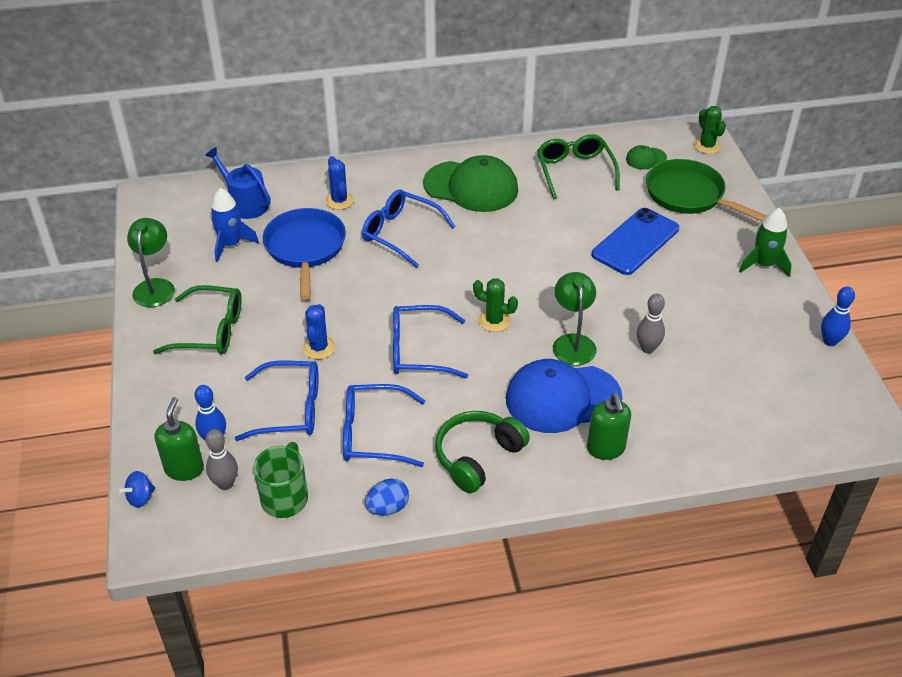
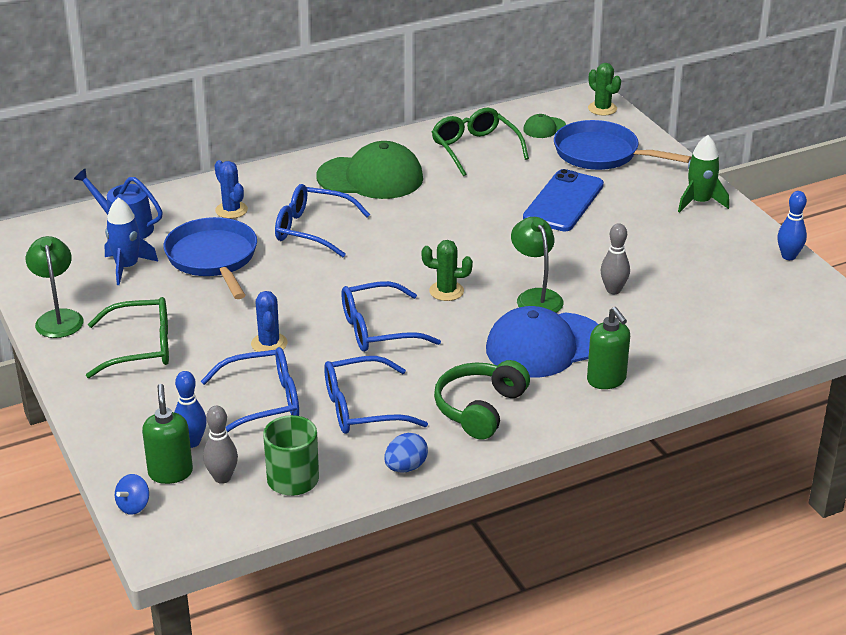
camera: 15 degrees left, 10 degrees down
(689, 195) = (601, 154): green pan -> blue pan

